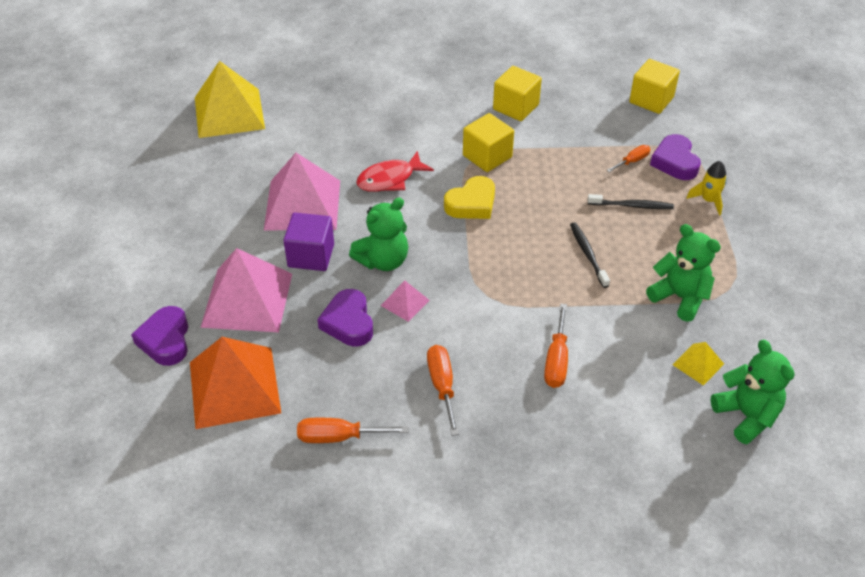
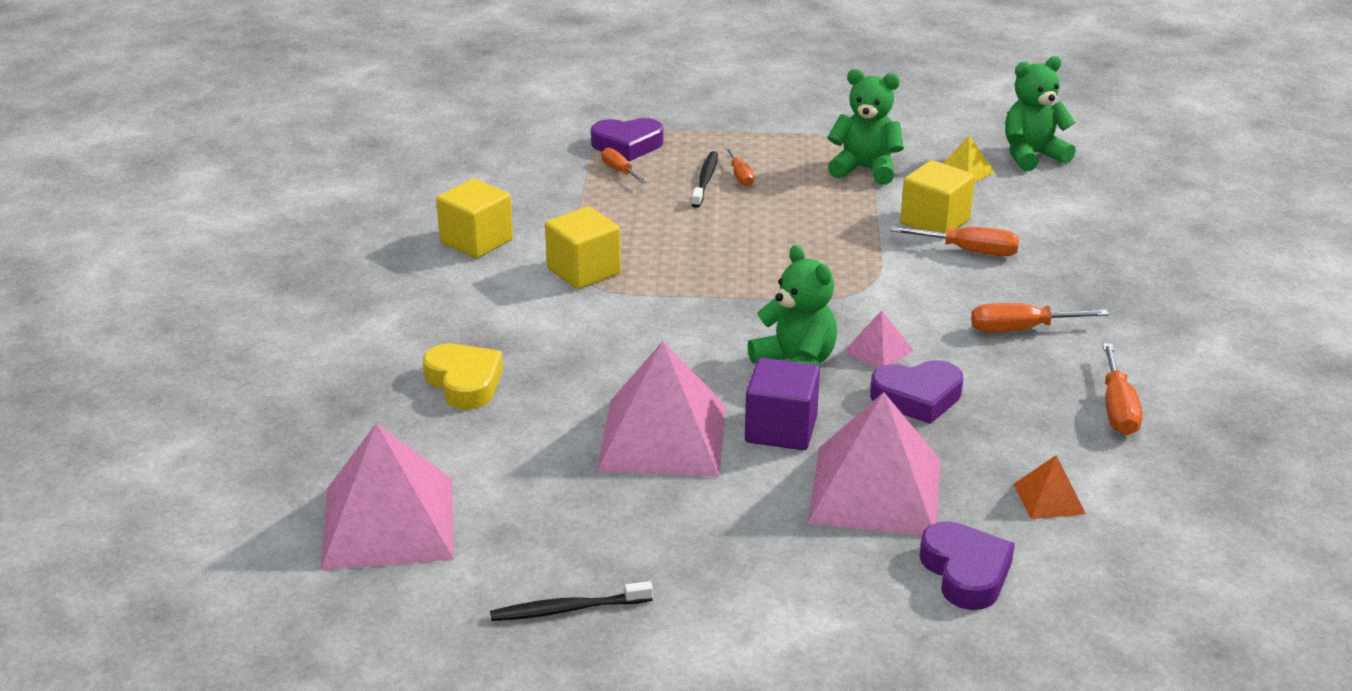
camera: 85 degrees left, 15 degrees down
(165, 340) = (965, 572): purple heart -> purple heart turned 105 degrees counterclockwise
(229, 113) = (388, 522): yellow pyramid -> pink pyramid
(234, 387) = (1049, 498): orange pyramid -> orange pyramid, size x0.45
(390, 179) = (617, 354): red fish -> none
(472, 203) = (684, 289): yellow heart -> yellow heart (464, 382)
(588, 254) = (791, 216): black toothbrush -> black toothbrush (567, 609)
(644, 224) = (740, 176): none -> orange screwdriver
(651, 100) = (496, 145): yellow cube -> yellow cube (935, 222)
(680, 297) = (865, 169): green teddy bear -> green teddy bear turned 60 degrees clockwise
(708, 200) = (703, 134): yellow rocket -> none

